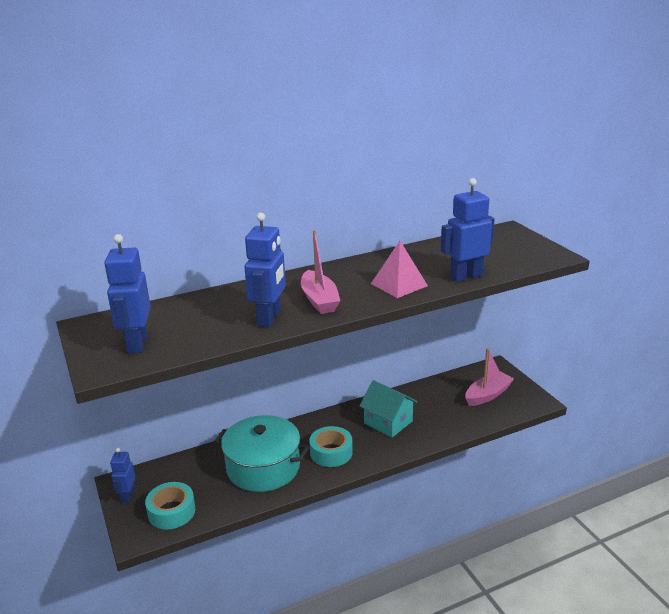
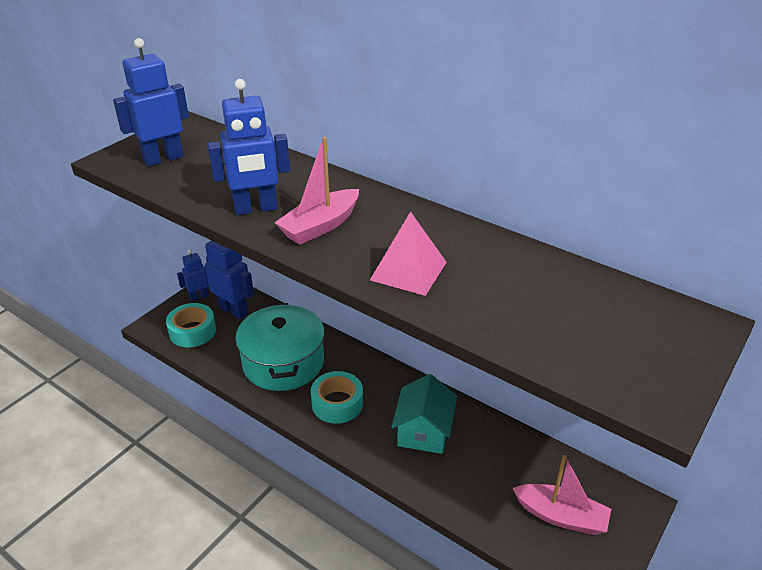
camera: 60 degrees right, 10 degrees up
(465, 276) = (484, 322): blue robot -> blue robot (234, 310)

